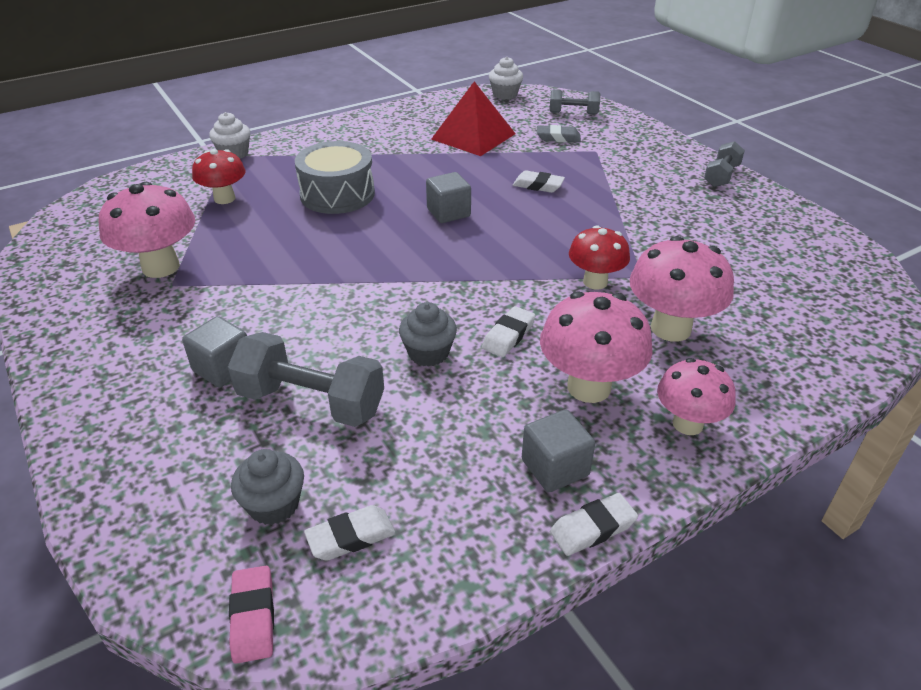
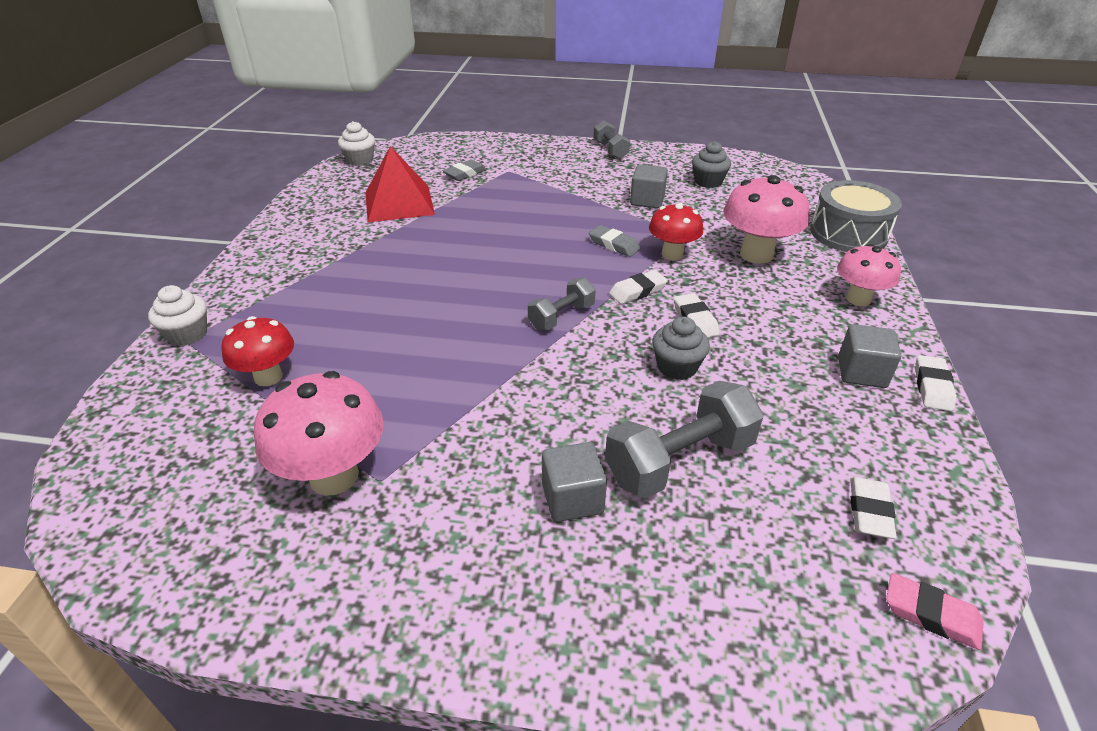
camera: 50 degrees left, 0 degrees up
(274, 504) = (799, 543): grey cupcake -> grey cupcake (708, 182)
(337, 194) = (376, 307): grey drum -> grey drum (848, 233)
(448, 213) = (495, 267): grey cube -> grey cube (647, 200)
(538, 185) = (518, 213): white eraser -> white eraser (637, 291)
(563, 247) = (614, 245): none -> grey eraser
(573, 113) = (441, 152): grey dumbbell -> grey dumbbell (561, 317)
(589, 387) = (788, 316): pink mushroom -> none

